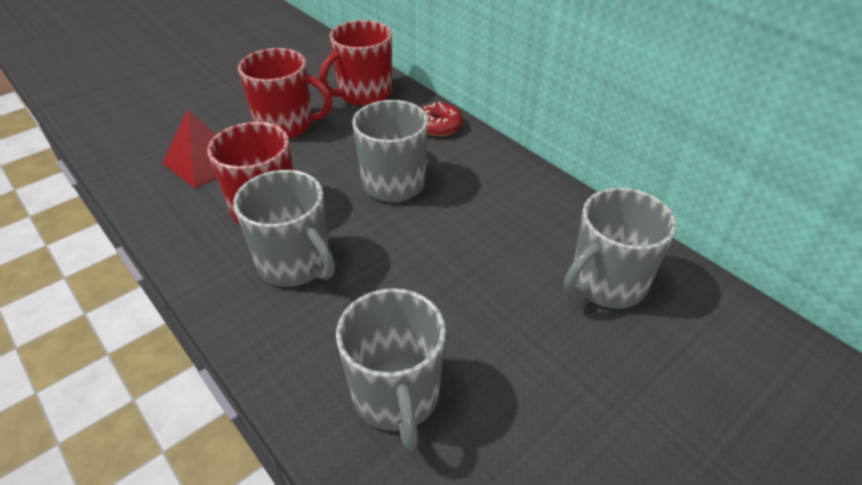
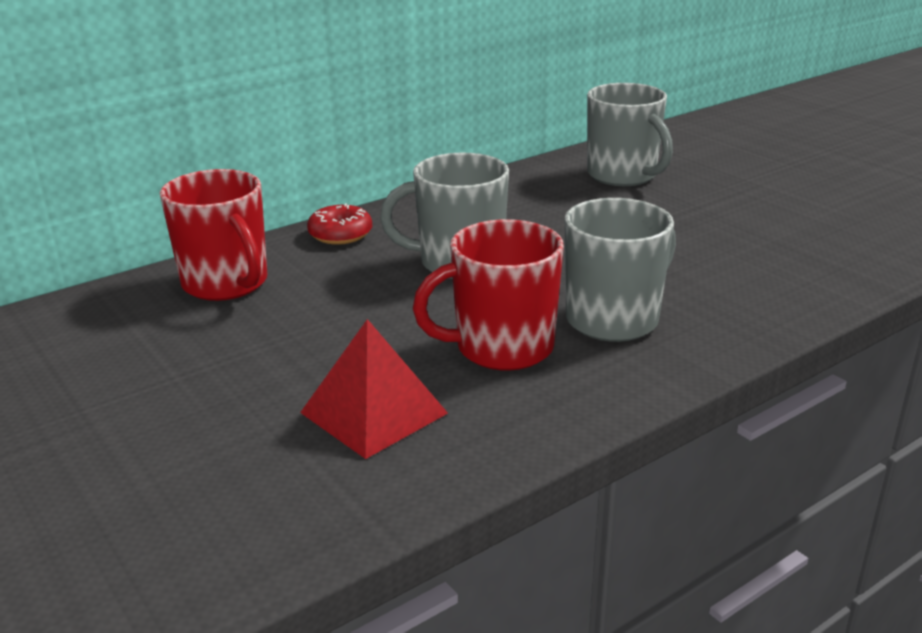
camera: 85 degrees left, 15 degrees down
(286, 125) = (290, 344): red mug -> none
(396, 397) = (782, 262): grey mug -> none

